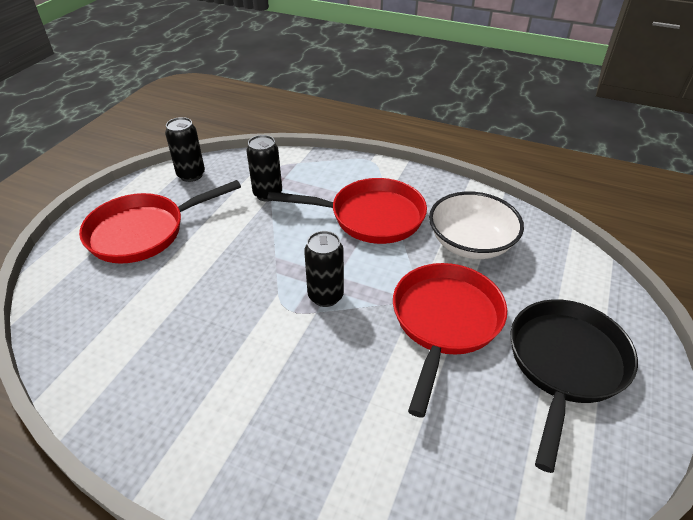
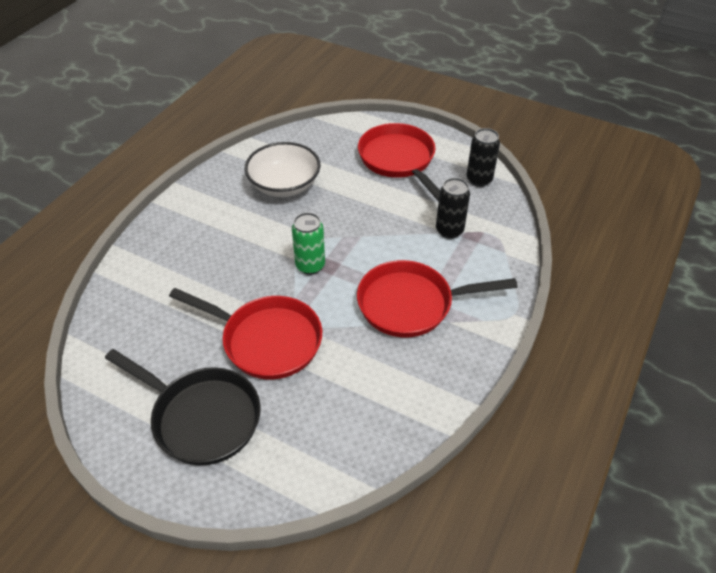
camera: 95 degrees right, 5 degrees up
(325, 296) = (310, 266): black can -> green can
(371, 217) = (411, 304): red pan -> red pan turned 75 degrees clockwise
(471, 243) = (364, 381): white bowl -> white bowl (284, 185)

